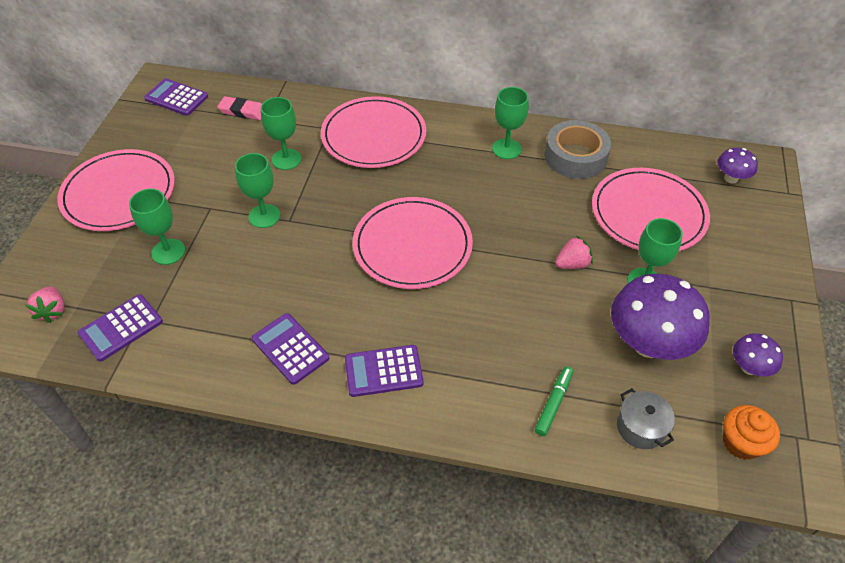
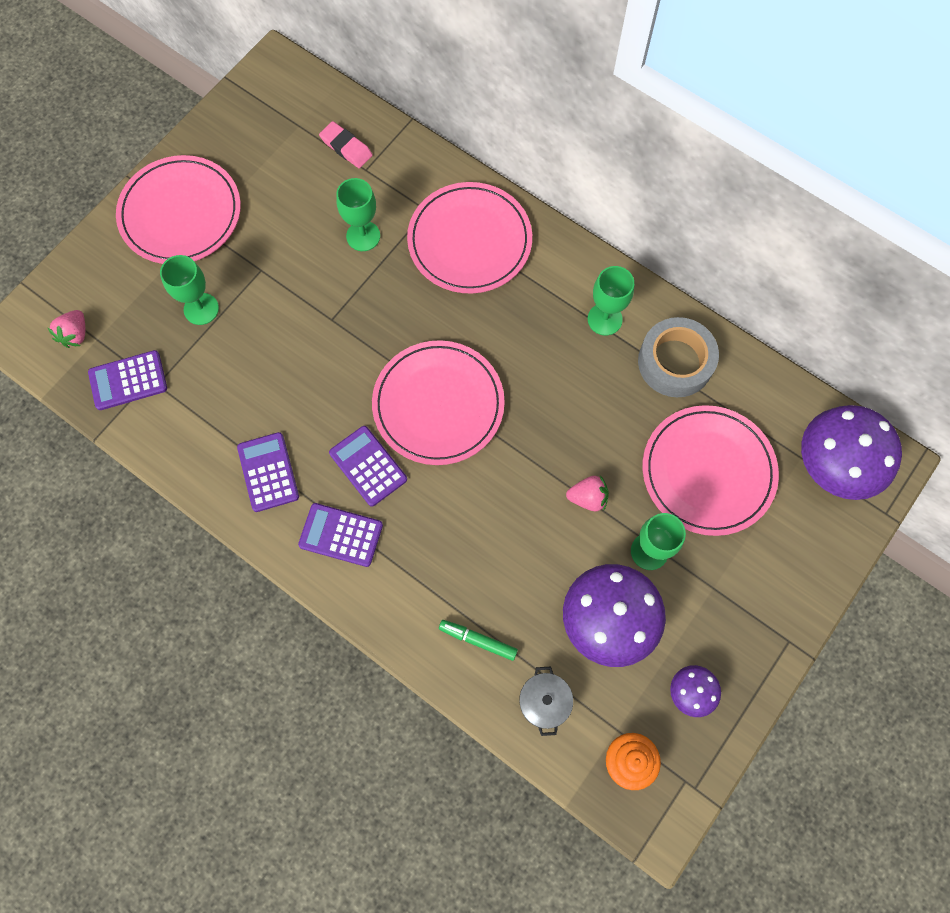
camera: 25 degrees right, 20 degrees up
(176, 98) = (284, 99): purple calculator -> purple calculator (368, 466)
(264, 216) = (309, 303): green goblet -> none
(553, 403) = (478, 640): green marker -> green marker turned 120 degrees counterclockwise
(731, 178) = (833, 466): purple mushroom -> purple mushroom, size x2.03

